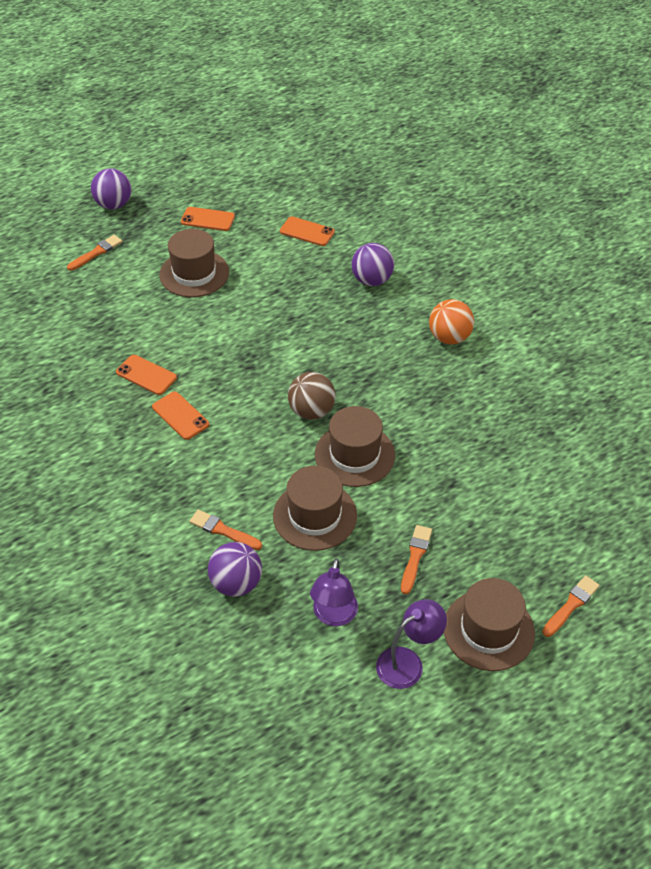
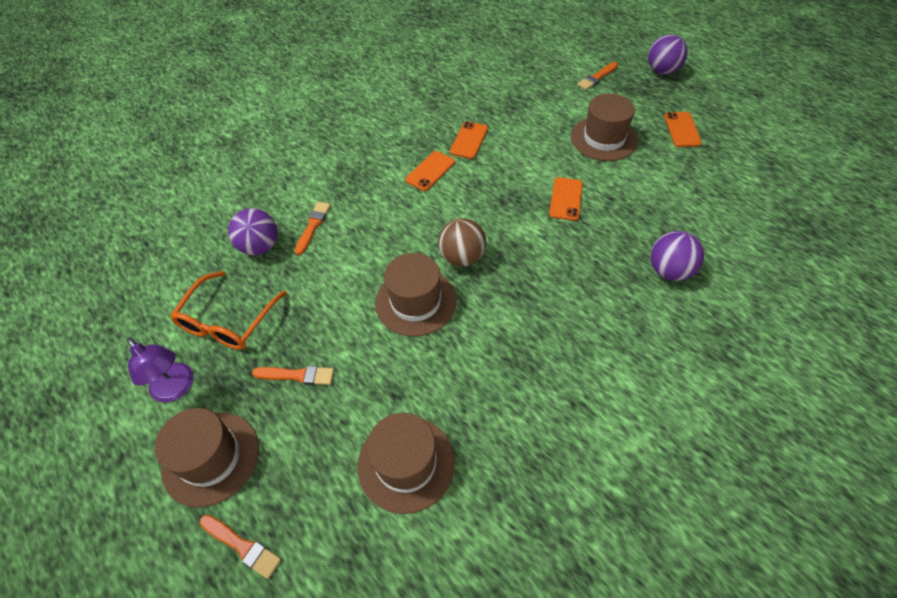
camera: 80 degrees right, 5 degrees up
(96, 252) = (597, 77): orange brush -> orange brush turned 105 degrees clockwise
(307, 232) = (712, 203): orange phone -> orange phone (566, 199)
(315, 515) = (337, 285): brown hat -> brown hat (406, 463)
(333, 616) = (228, 321): purple lamp -> orange glasses
(449, 337) = (614, 360): orange ball -> none

